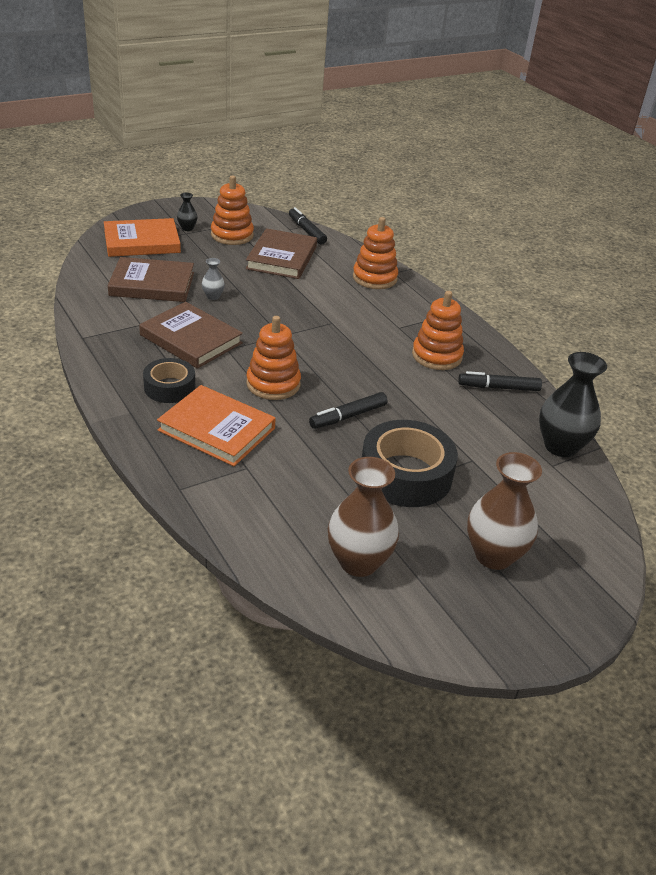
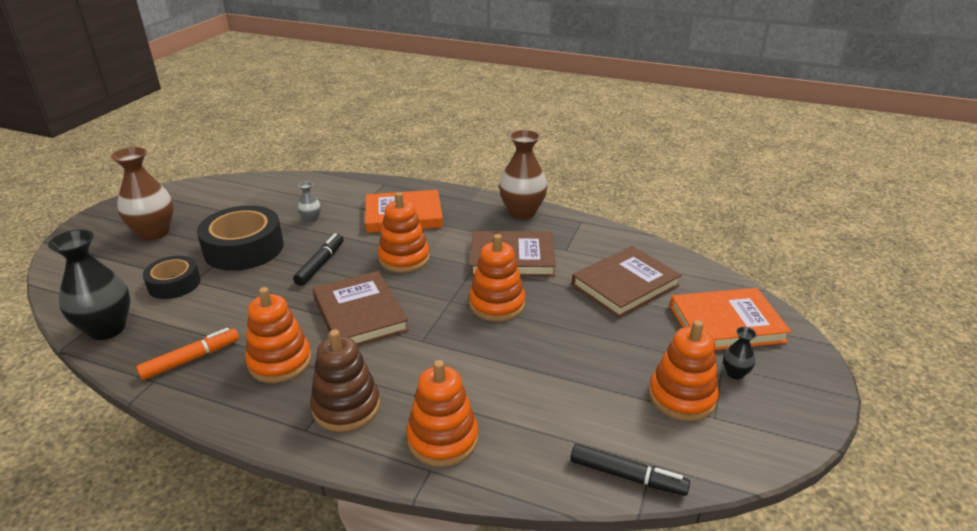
camera: 145 degrees right, 5 degrees down
(142, 242) = (726, 324): orange book -> orange book turned 45 degrees clockwise
(169, 387) = (470, 222): black tape -> black tape (174, 284)
(213, 296) = (560, 303): grey vase -> grey vase (311, 219)
(254, 317) = (497, 304): none -> orange stacking toy
(282, 258) = (581, 398): brown book -> brown book (360, 314)
(358, 562) = (245, 198): brown vase -> brown vase (522, 212)
(413, 313) = (346, 407): none -> brown stacking toy
(498, 387) = (191, 359): black marker -> orange marker

